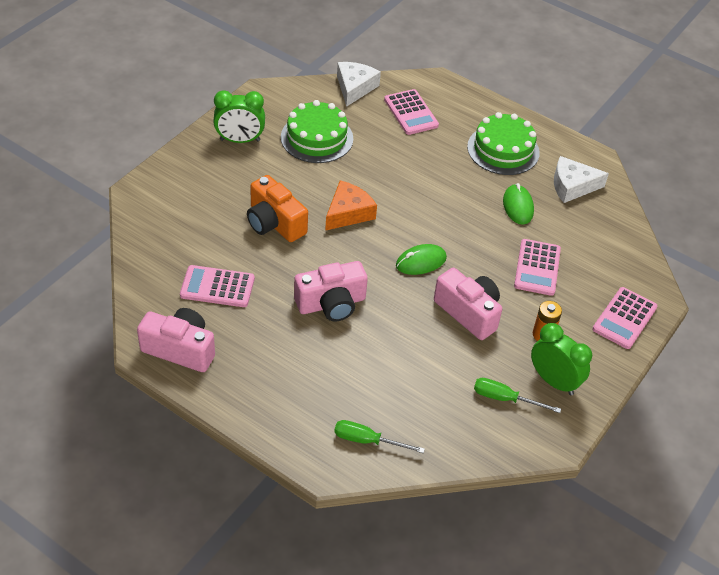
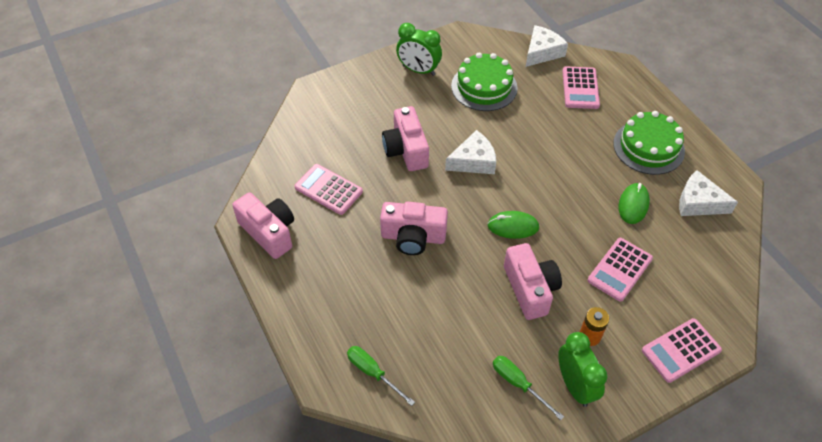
camera: 30 degrees right, 5 degrees up
(274, 223) = (406, 150): orange camera -> pink camera
(348, 213) = (473, 161): orange cheese -> white cheese

